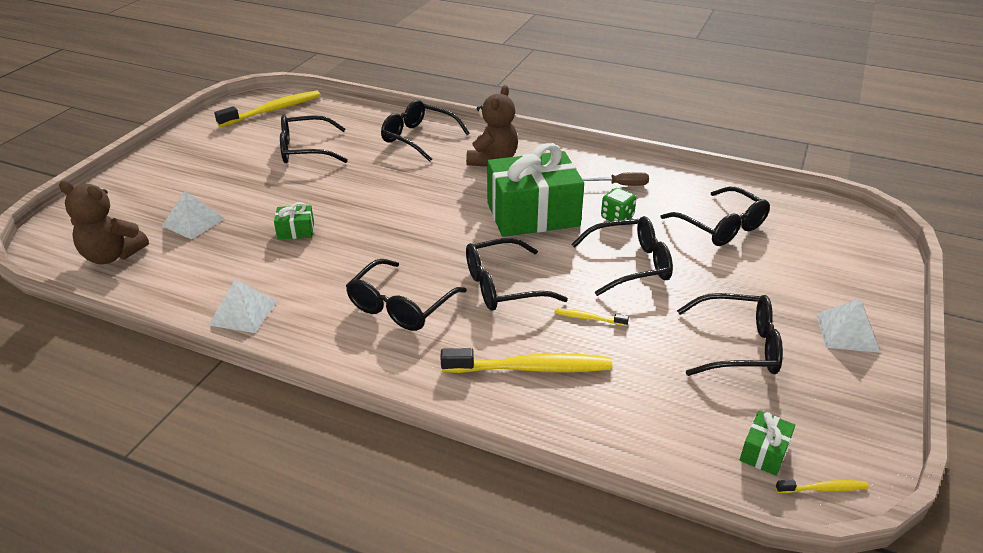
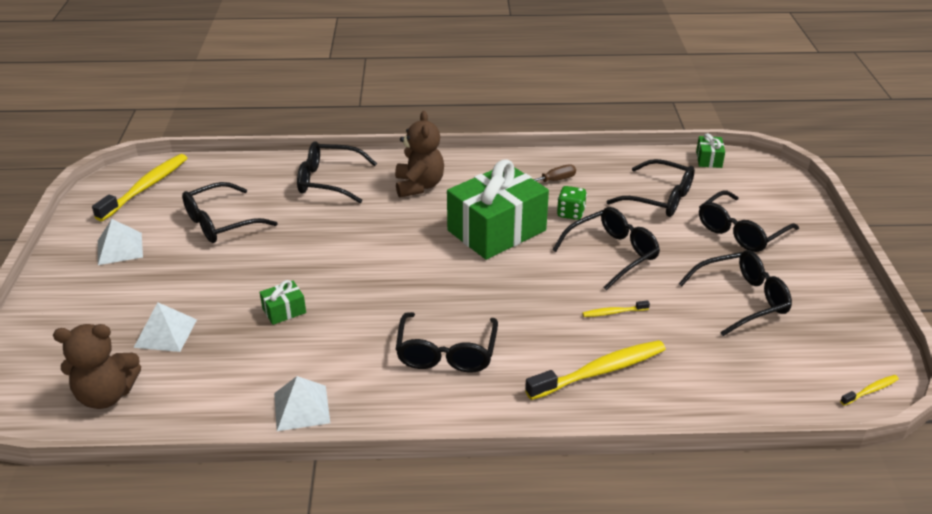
camera: 25 degrees left, 0 degrees up
(502, 286) = (521, 306): black glasses -> black glasses (740, 231)
(764, 452) = (815, 378): green gift -> green gift (708, 159)
(847, 332) = (809, 262): white pyramid -> white pyramid (120, 248)

